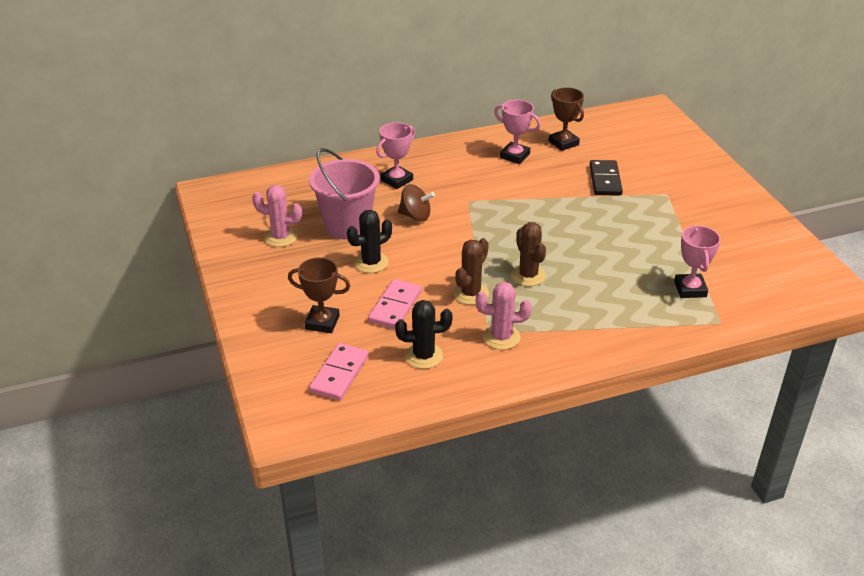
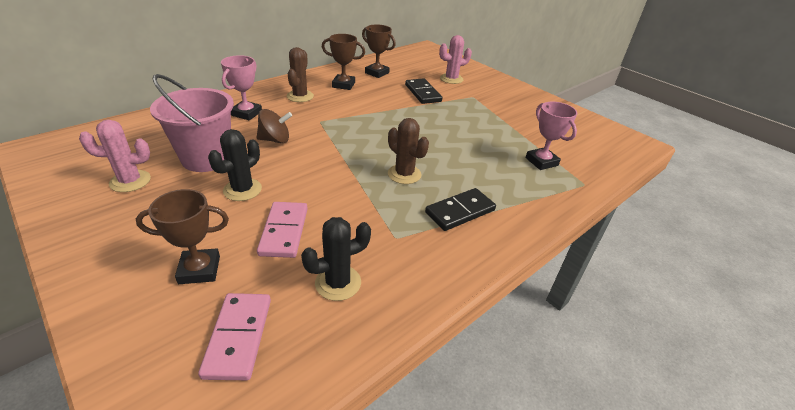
camera: 25 degrees left, 0 degrees up
(471, 293) = (359, 201): brown cactus -> brown cactus (300, 96)
(501, 337) = (411, 240): pink cactus -> pink cactus (451, 79)
(515, 156) = (343, 85): pink trophy -> brown trophy
(562, 322) = (460, 211): none -> black domino

